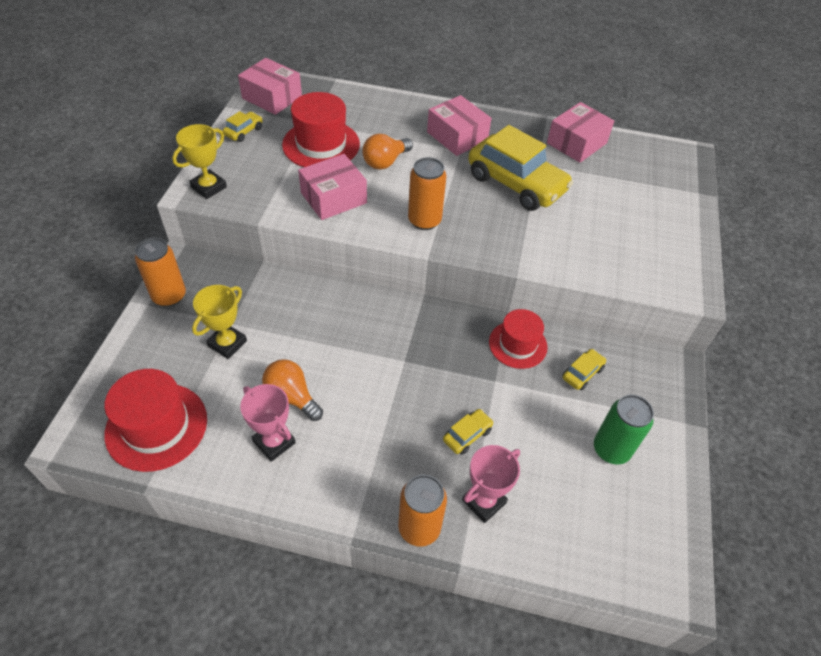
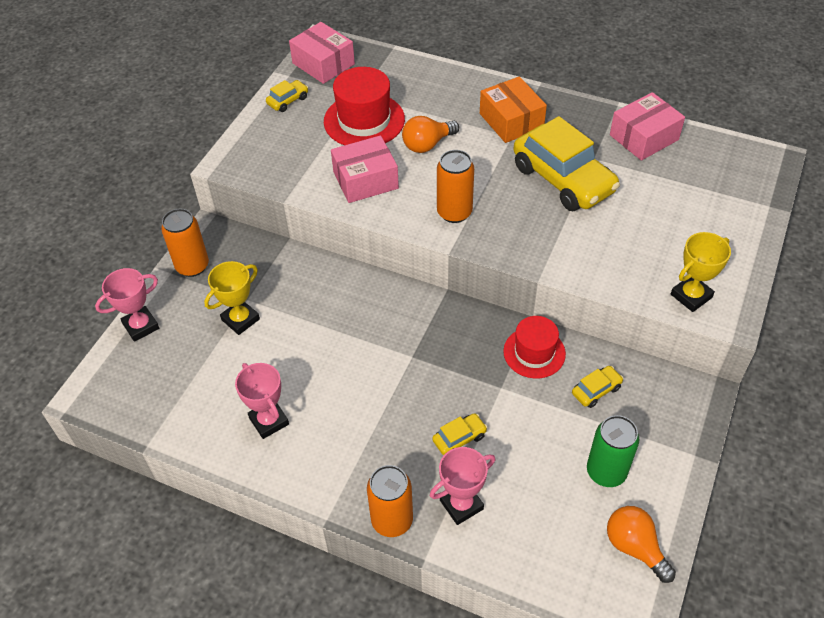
camera: 15 degrees right, 0 degrees up
(123, 361) = (141, 326): none -> pink trophy
(156, 426) = (162, 392): red hat -> none
(209, 187) = (243, 159): yellow trophy -> yellow trophy (691, 296)
(292, 396) = (293, 379): orange light bulb -> orange light bulb (634, 547)
(457, 136) = (511, 121): pink box -> orange box

